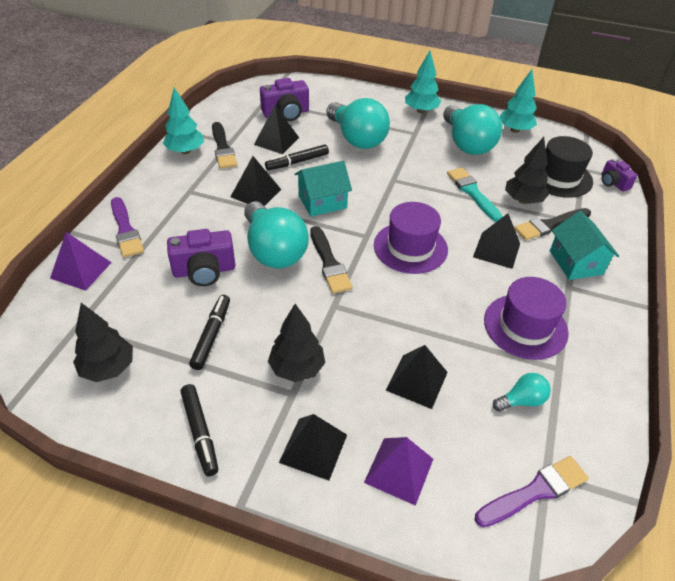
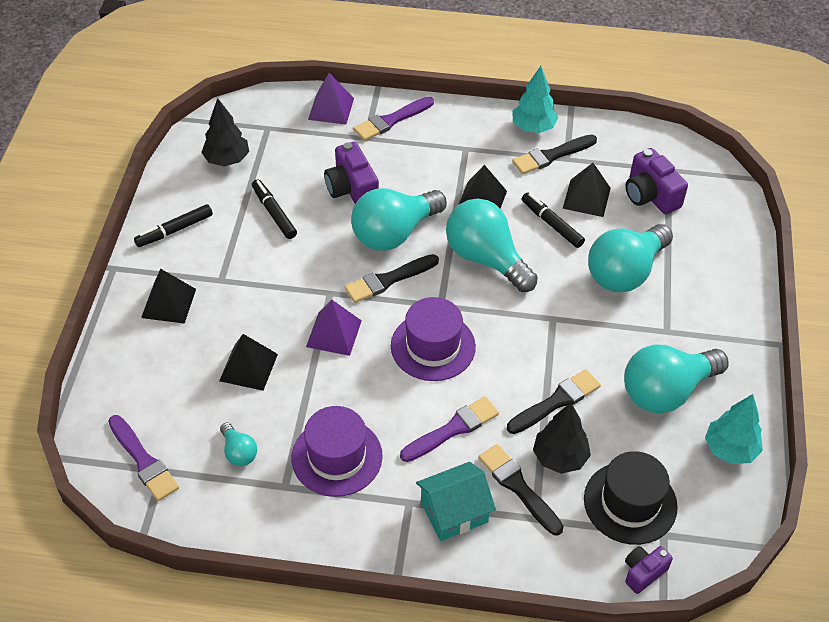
camera: 80 degrees right, 5 degrees up
(211, 335) = (274, 213): black marker -> black marker turned 120 degrees counterclockwise
(297, 368) = (248, 278): black tree -> none
(322, 202) = (486, 258): turquoise house -> turquoise light bulb
(399, 470) = (154, 362): purple pyramid -> purple pyramid (333, 333)
(421, 111) = (727, 333): turquoise tree -> none
(472, 193) = (556, 402): turquoise brush -> black brush
(496, 250) = (453, 429): black pyramid -> purple brush

